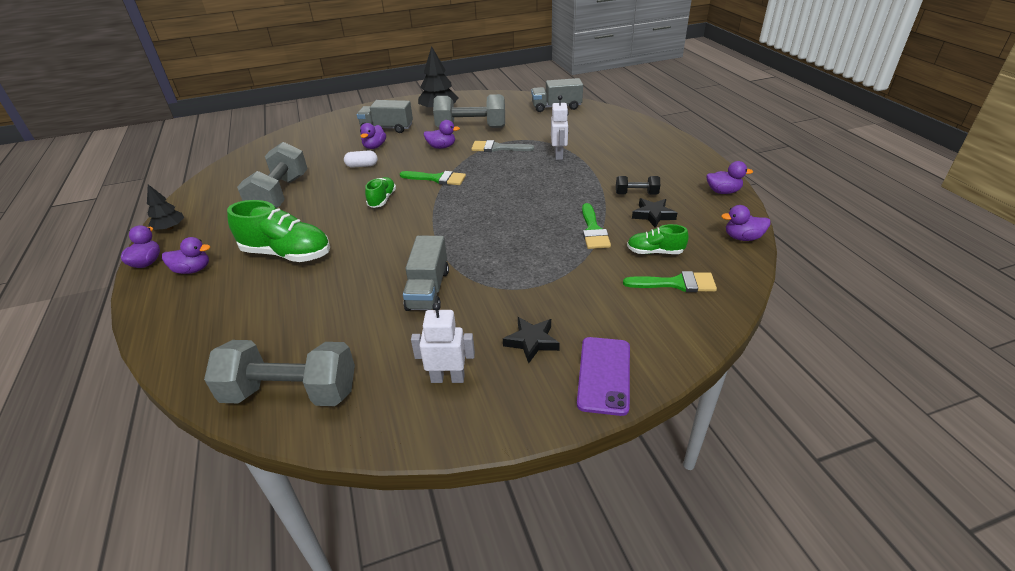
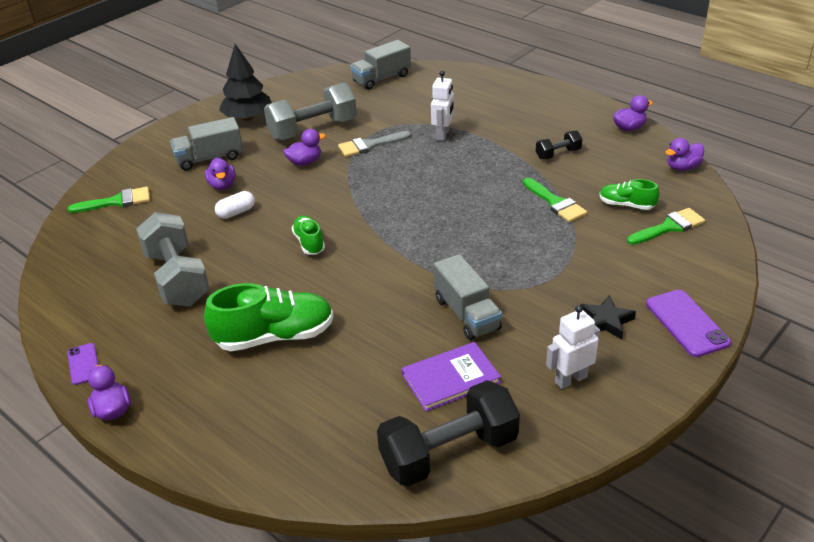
camera: 30 degrees left, 0 degrees up
(170, 228) = (83, 364): black tree -> purple phone
(193, 270) = (184, 394): purple duck -> none
(291, 392) = (449, 453): grey dumbbell -> black dumbbell
(360, 334) = (450, 378): none -> purple book
(437, 179) = (343, 200): green brush -> green brush (117, 201)
(559, 155) = (443, 135): white robot -> white robot turned 45 degrees clockwise
(653, 215) = (592, 170): black star -> none
(655, 252) = (626, 205): green shoe -> green shoe turned 45 degrees clockwise

